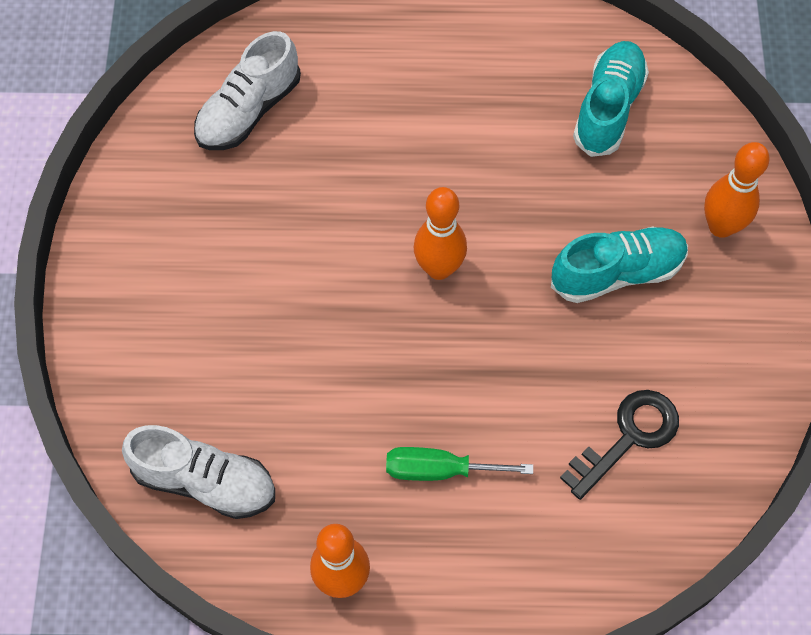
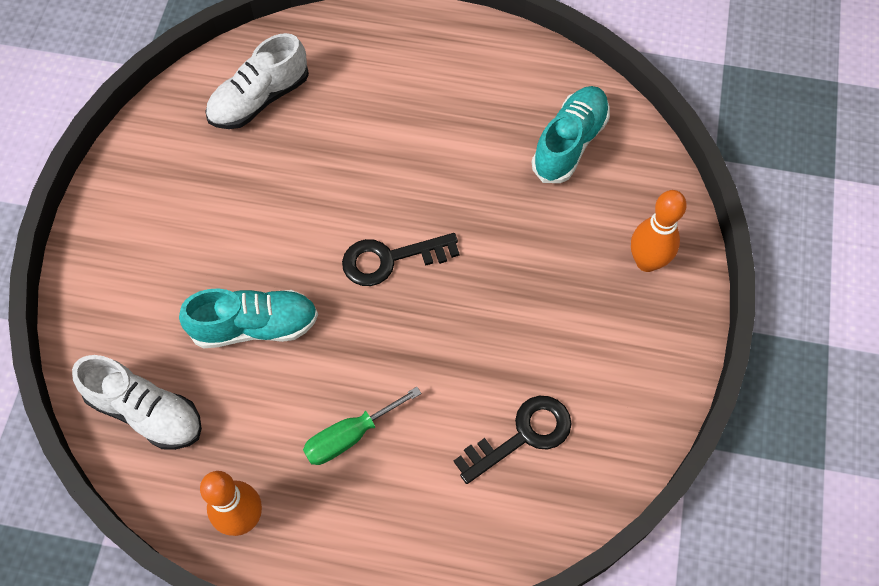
camera: 10 degrees right, 0 degrees up
(439, 268) = (390, 259): orange bowling pin -> black key
(439, 470) = (349, 436): green screwdriver -> green screwdriver turned 45 degrees counterclockwise
(617, 273) = (545, 288): turquoise shoe -> turquoise shoe (255, 326)

